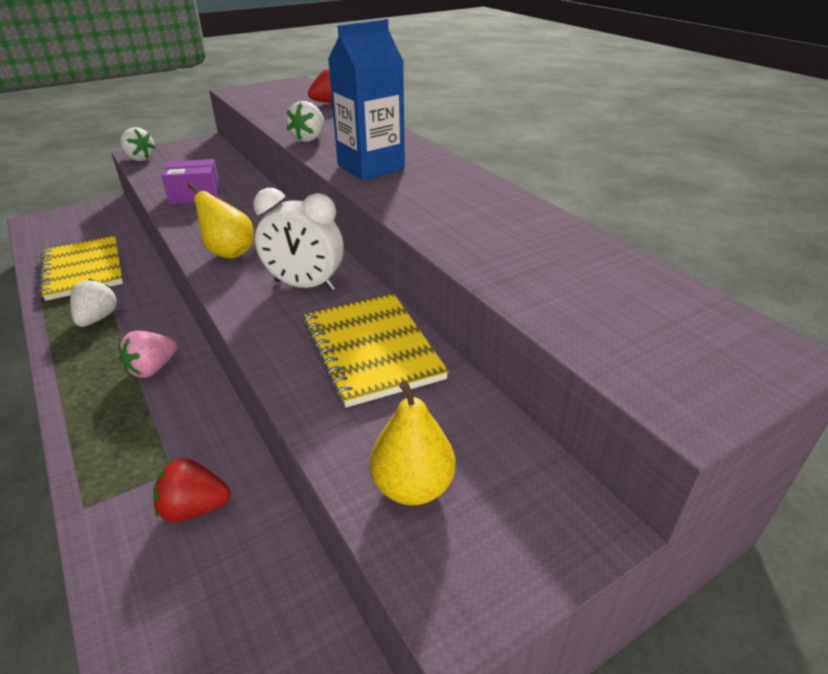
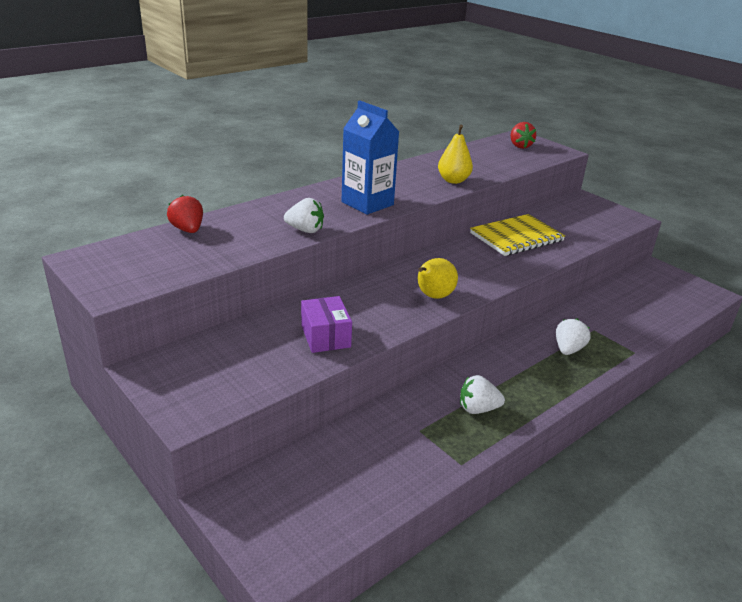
camera: 100 degrees left, 5 degrees down
(83, 270) = (401, 452): yellow notebook -> none
(139, 159) = (210, 409): white strawberry -> white strawberry (568, 349)
(152, 369) = (522, 359): pink strawberry -> none
(194, 508) = (609, 317): red strawberry -> red strawberry (520, 146)
(305, 285) = (464, 261): white clock -> none
(412, 487) = (594, 225): yellow pear -> yellow pear (453, 180)

